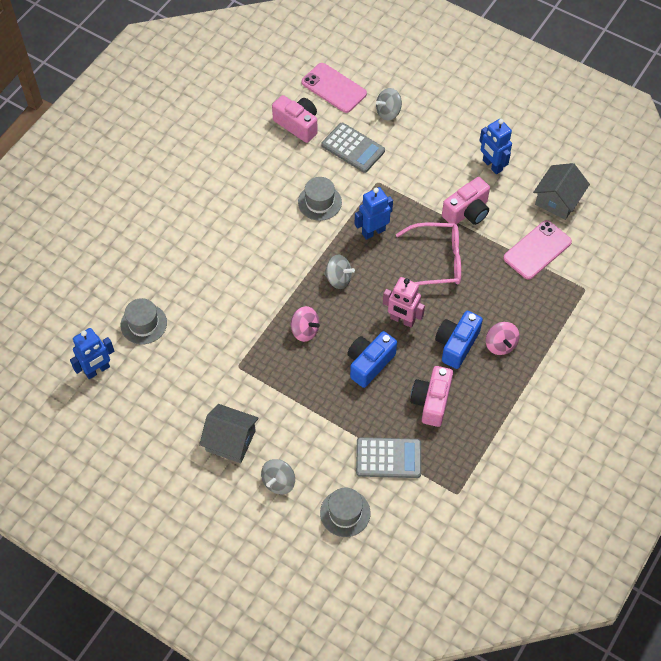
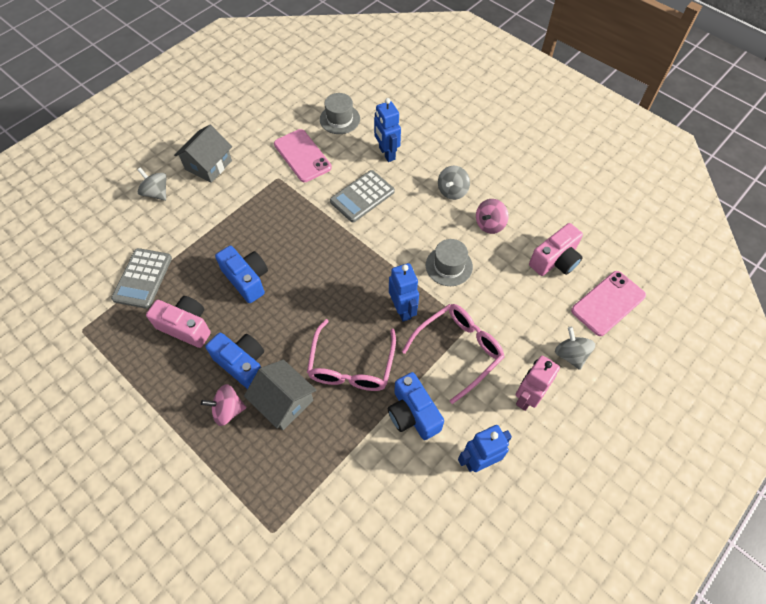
camera: 100 degrees right, 0 degrees up
(97, 370) = (304, 88): blue robot -> blue robot (386, 153)
(305, 330) = (299, 232): pink spinning top -> pink spinning top (489, 224)
(338, 279) = (351, 268): grey spinning top -> grey spinning top (452, 191)
(345, 513) = (106, 236): grey hat -> none
(353, 148) = (518, 308): grey calculator -> grey calculator (362, 196)
(402, 320) = (287, 317): pink robot -> pink robot (527, 397)
(403, 187) = (458, 350): none -> pink glasses
(467, 212) = (413, 414): pink camera -> blue camera
(537, 250) = (342, 486): pink phone -> pink phone (302, 156)
(558, 200) = (413, 534): grey house -> grey house (284, 401)

